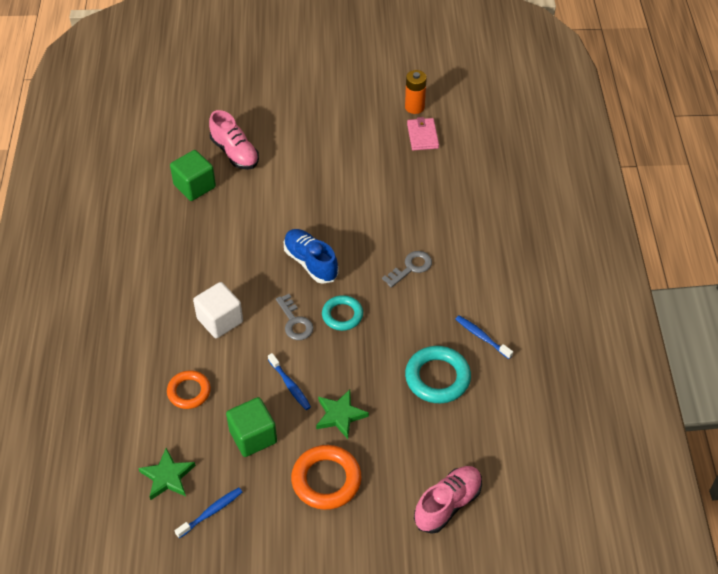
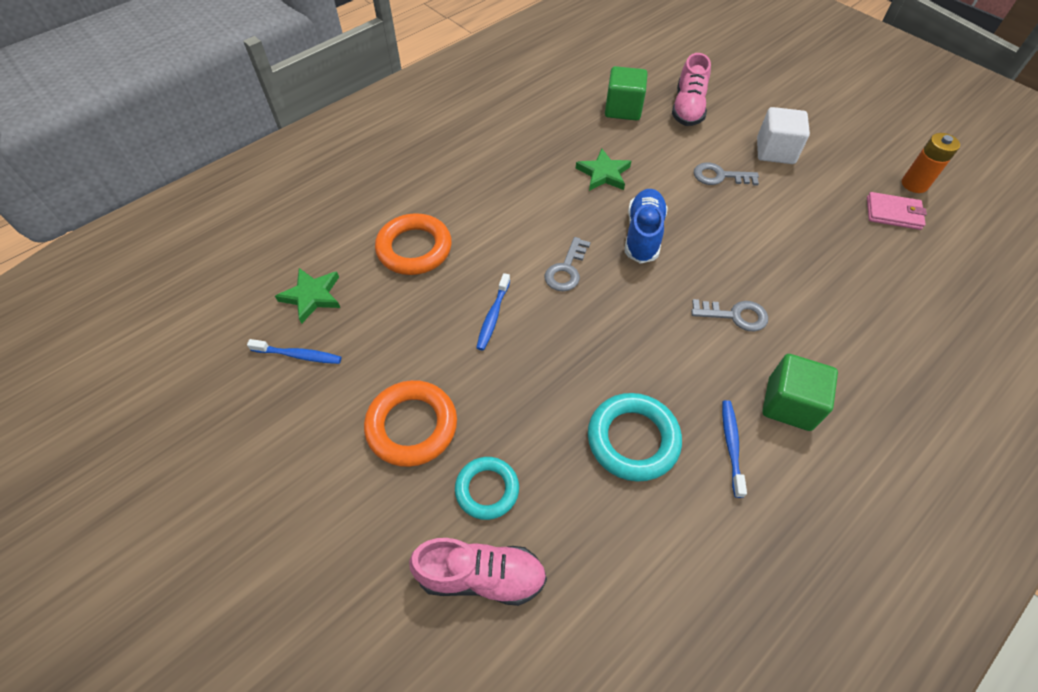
camera: 50 degrees right, 5 degrees up
(189, 392) = (414, 249): orange ring -> orange ring, size x1.52
(220, 320) = (509, 217): white cube -> white cube (775, 151)
(253, 436) = (409, 328): green cube -> green cube (789, 404)
(308, 187) = (719, 176): none -> grey key
(340, 415) = (499, 382): green star -> green star (603, 173)
(342, 315) = (614, 300): turquoise ring -> turquoise ring (487, 489)
(422, 136) = (893, 213): pink wallet -> pink wallet turned 60 degrees clockwise

